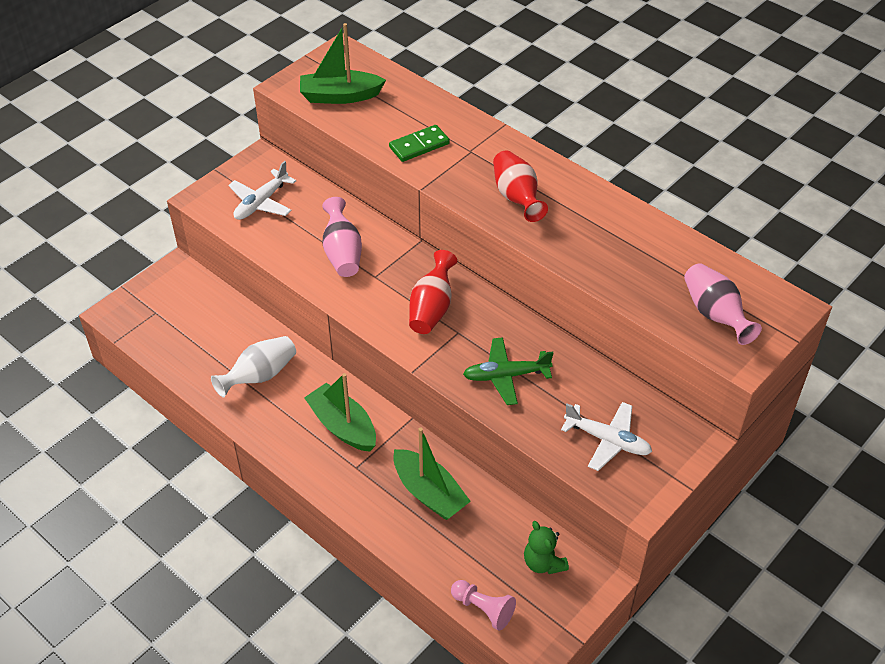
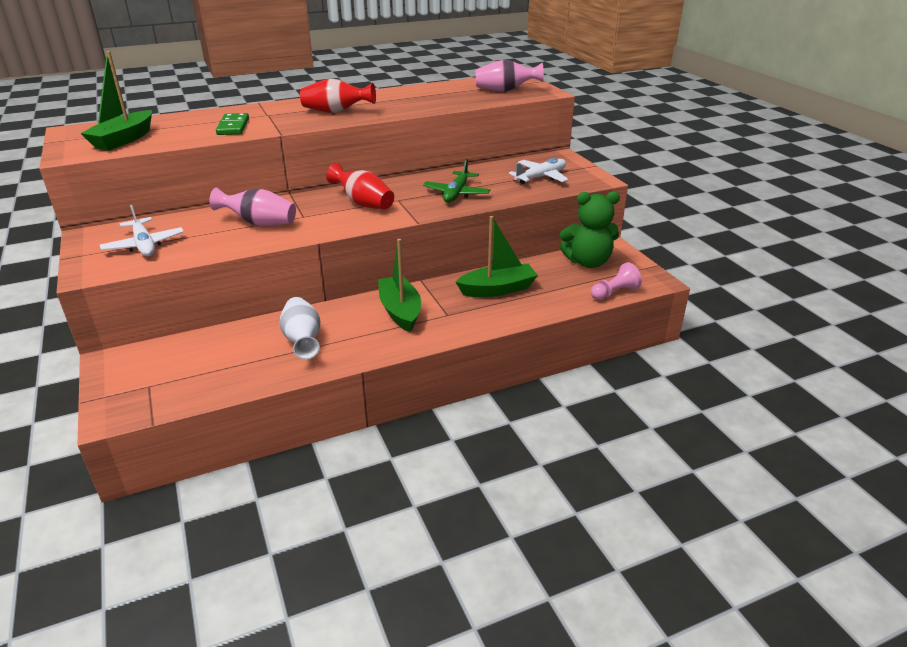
camera: 65 degrees left, 15 degrees down
(343, 426) = (400, 311): green boat -> green boat turned 90 degrees clockwise
(543, 563) = (588, 262): green teddy bear -> green teddy bear, size x1.64

